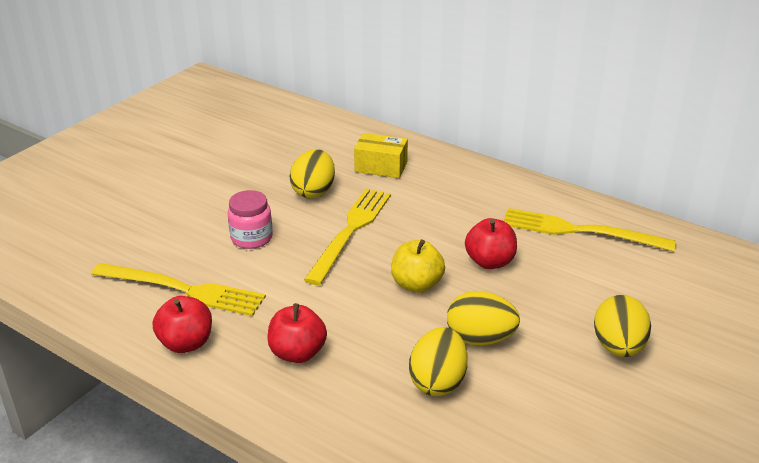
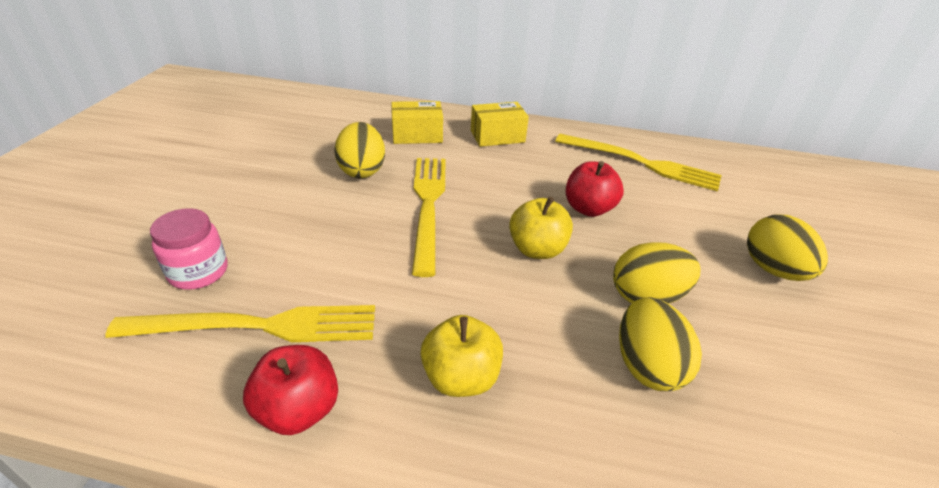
camera: 25 degrees left, 5 degrees up
(251, 238) = (318, 236): pink jar -> pink jar (198, 272)
(297, 353) = (461, 377): red apple -> yellow apple
(456, 180) = (497, 136): none -> yellow box
(580, 231) = (640, 163): yellow fork -> yellow fork turned 150 degrees counterclockwise

